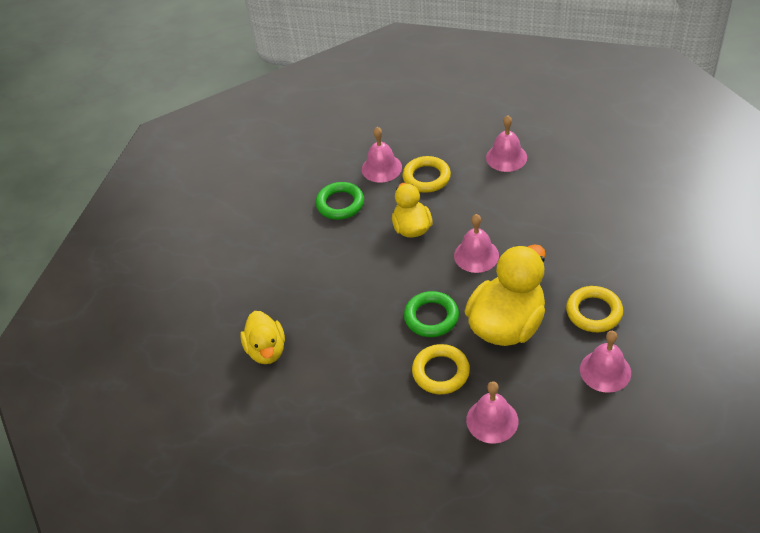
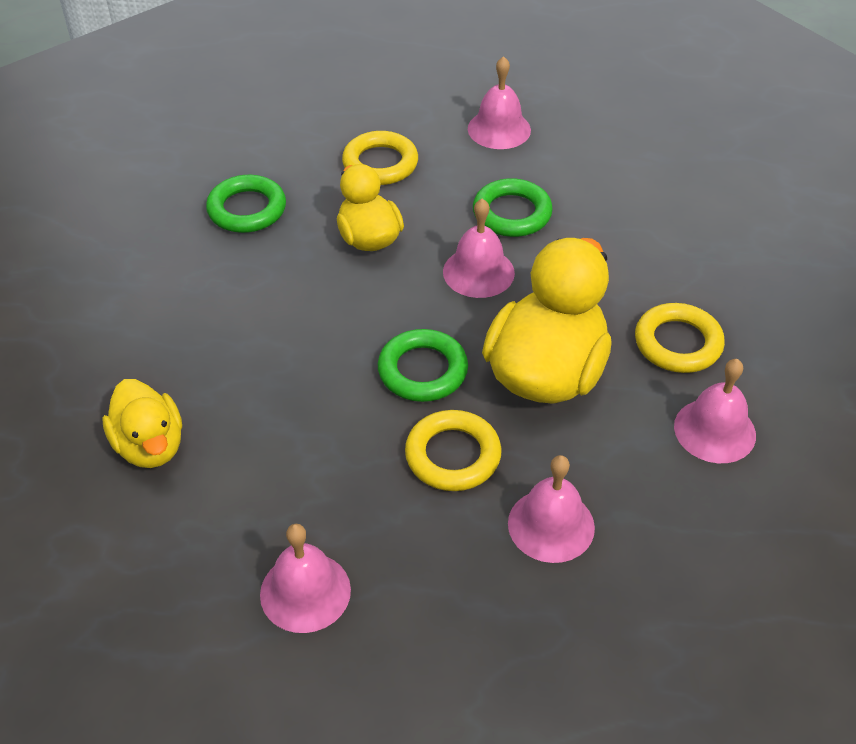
camera: 15 degrees left, 0 degrees up
(381, 168) = (306, 153): pink bell -> pink bell (305, 592)
(504, 217) = (512, 213): none -> green ring

